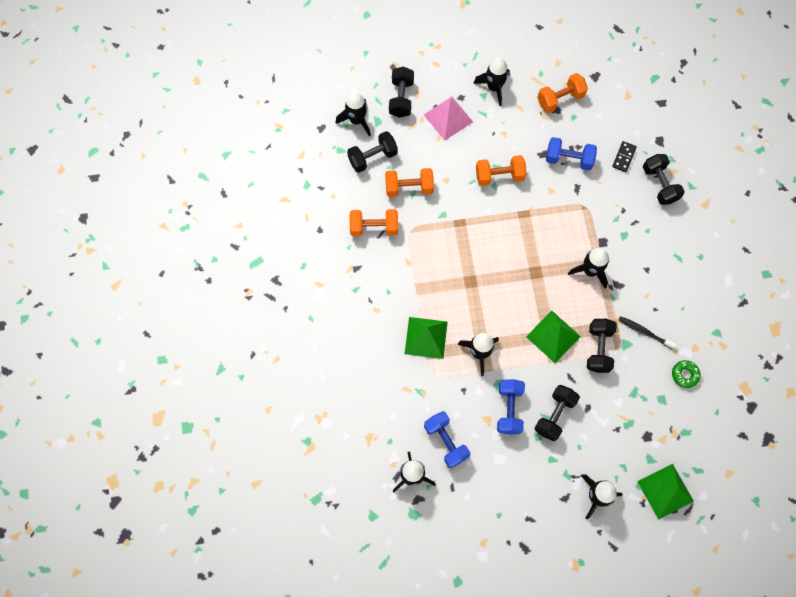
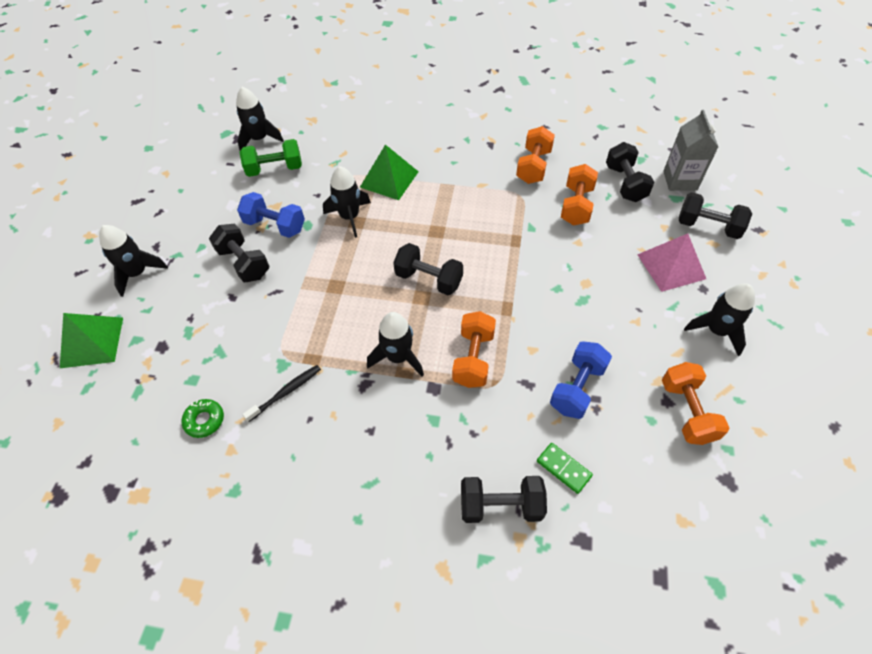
camera: 110 degrees right, 15 degrees down
(357, 120) = (680, 180): black rocket -> grey carton
(446, 441) = (275, 169): blue dumbbell -> green dumbbell
(499, 176) = (570, 297): orange dumbbell -> orange dumbbell (473, 358)
(553, 336) = (333, 290): green pyramid -> none
(598, 349) = (293, 331): black dumbbell -> black dumbbell (428, 279)
(624, 157) = (563, 468): black domino -> green domino

